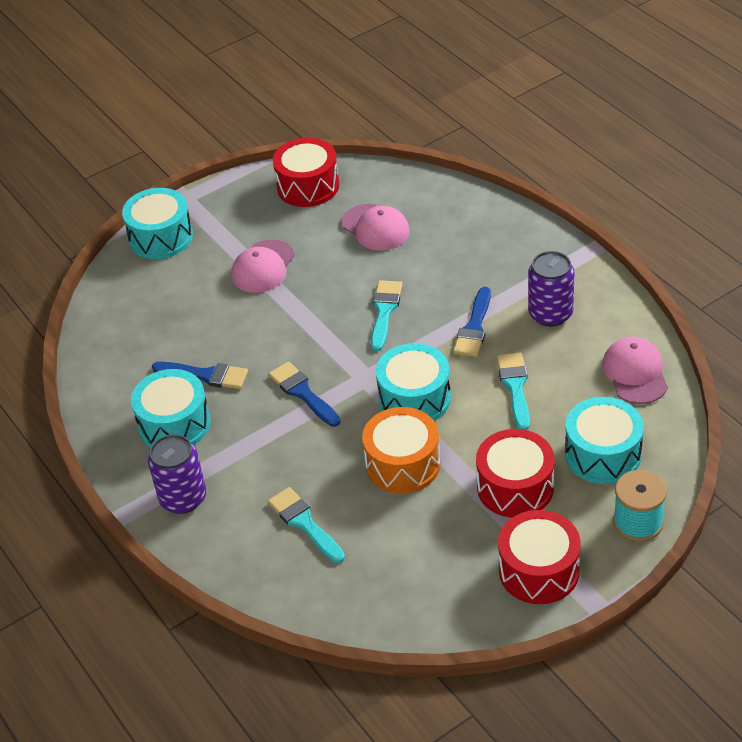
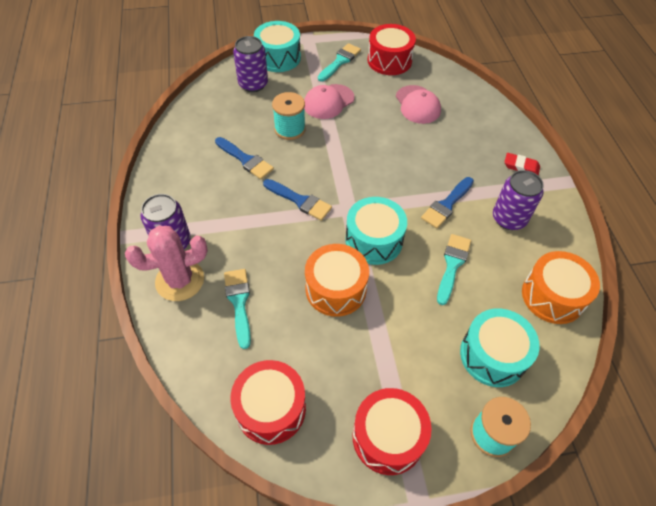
camera: 20 degrees right, 10 degrees up
(151, 283) = (253, 84): none -> purple can
(174, 424) = (203, 185): turquoise drum -> none
(221, 531) = (180, 280): none -> pink cactus
(236, 318) = (290, 129): none -> turquoise spool
(303, 393) = (300, 201): blue brush -> blue brush turned 135 degrees clockwise
(384, 311) = (390, 166): turquoise brush -> turquoise brush (340, 61)
(515, 487) = (408, 350): red drum -> red drum (271, 408)
(535, 252) = (521, 166): none -> red eraser
(635, 373) = (552, 296): pink cap -> orange drum

